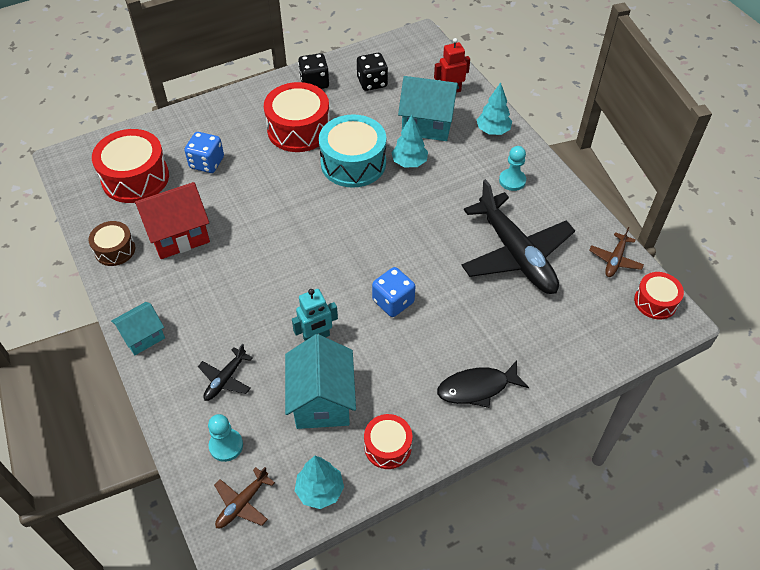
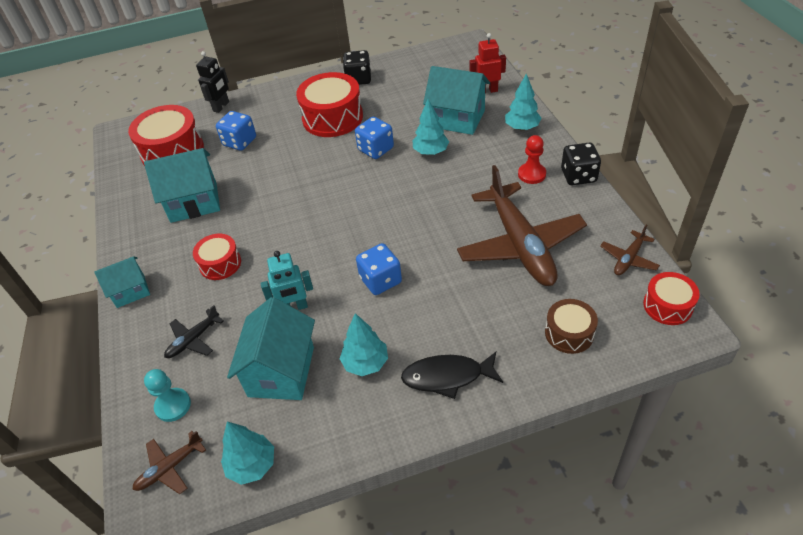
camera: 15 degrees right, 5 degrees down
(115, 250) = (133, 211): brown drum -> brown drum (569, 333)
(173, 122) = (221, 106): none -> black robot
(178, 235) = (194, 202): red house -> turquoise house
(353, 163) = (376, 149): turquoise drum -> blue dice
(372, 82) = (413, 81): black dice -> black dice (578, 176)
(388, 446) = (336, 427): red drum -> red drum (220, 264)
(399, 383) = (365, 363): none -> turquoise tree
(512, 181) = (531, 174): turquoise pawn -> red pawn
(516, 254) = (520, 244): black plane -> brown plane

